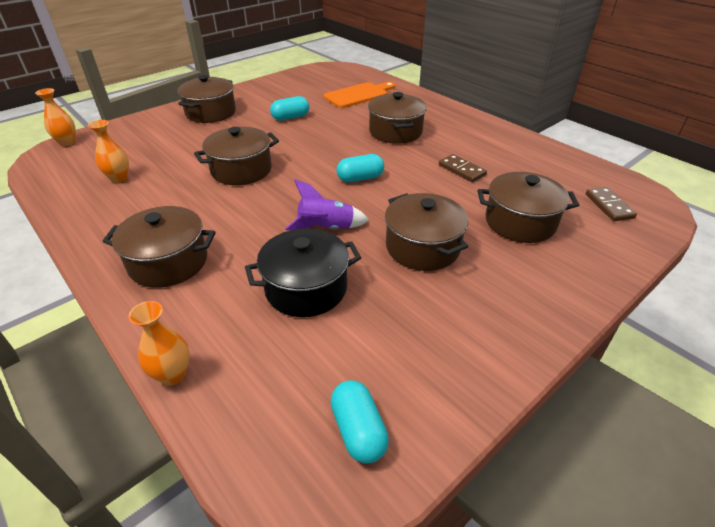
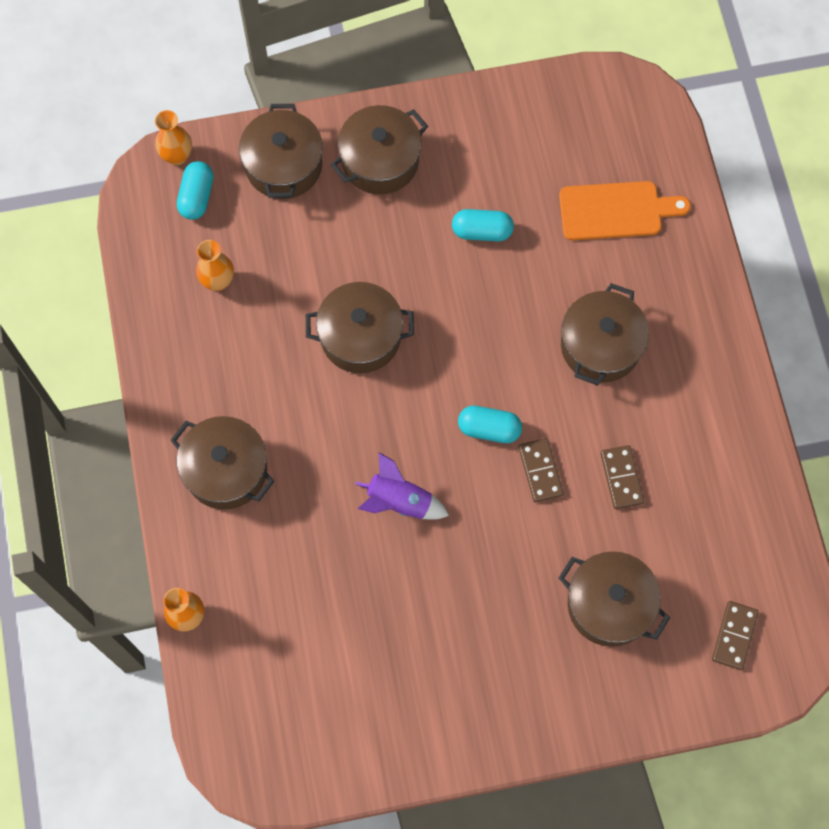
camera: 30 degrees right, 30 degrees up
(306, 288) = (335, 578): black pot -> none
(358, 431) = (298, 745): turquoise capsule -> turquoise capsule (197, 197)
(410, 183) = (540, 471): none -> brown domino
(422, 247) = (478, 584): brown pot -> brown pot (284, 165)

